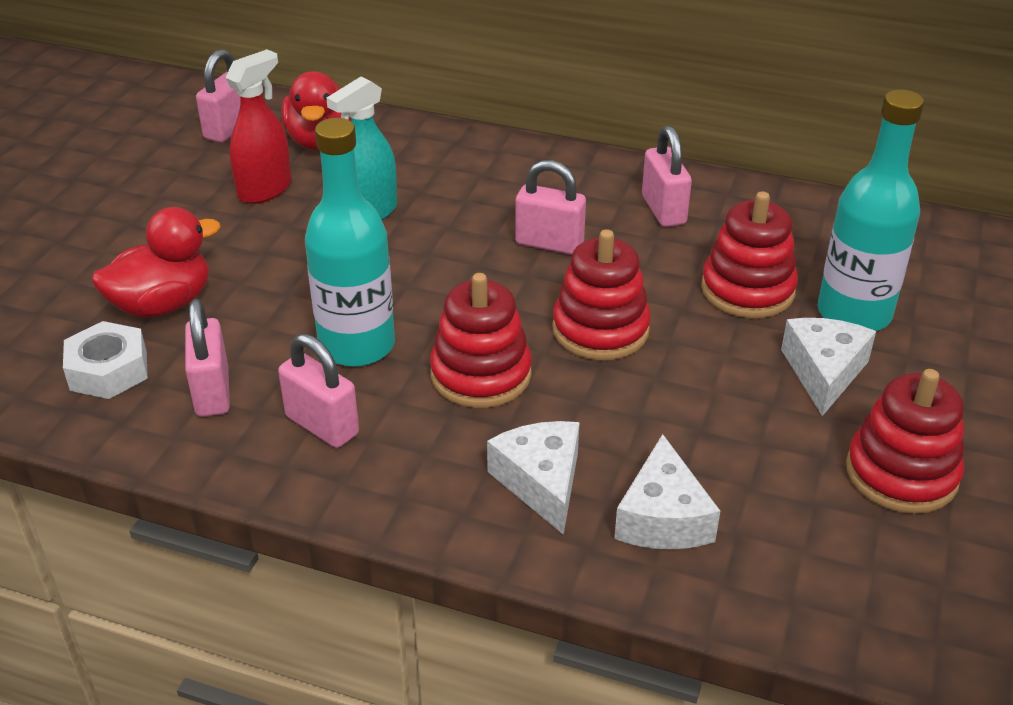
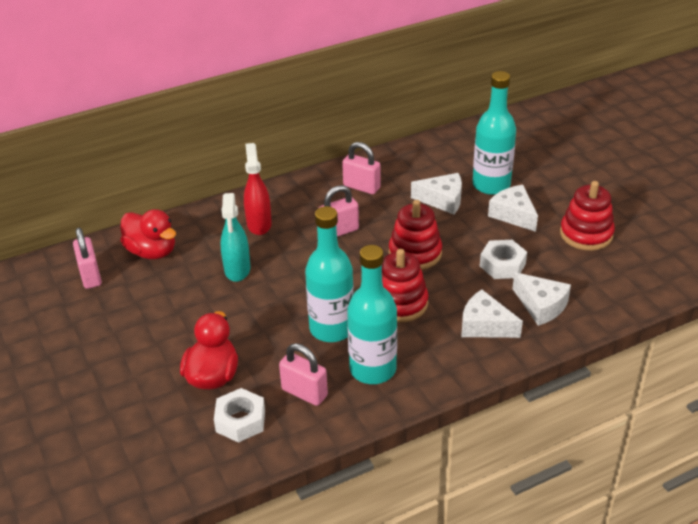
camera: 45 degrees left, 0 degrees up
(265, 190) = (166, 292): red spray bottle -> red spray bottle (259, 224)
(322, 425) = (372, 369): pink padlock -> turquoise bottle
(696, 425) = (502, 265): none -> white nut
(747, 290) = (442, 200): red stacking toy -> white cheese

